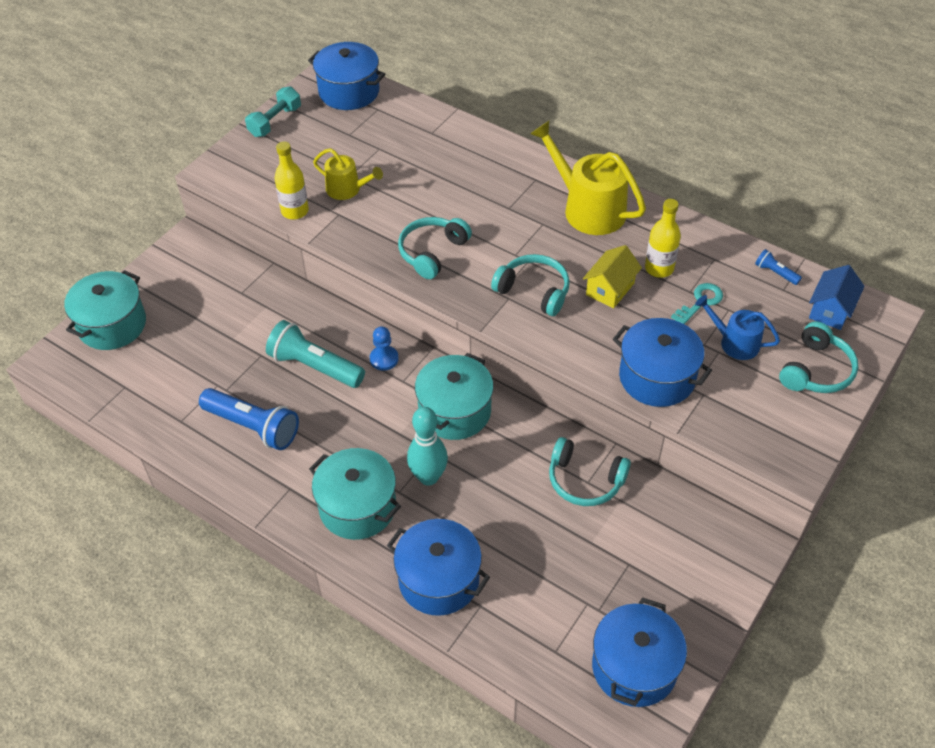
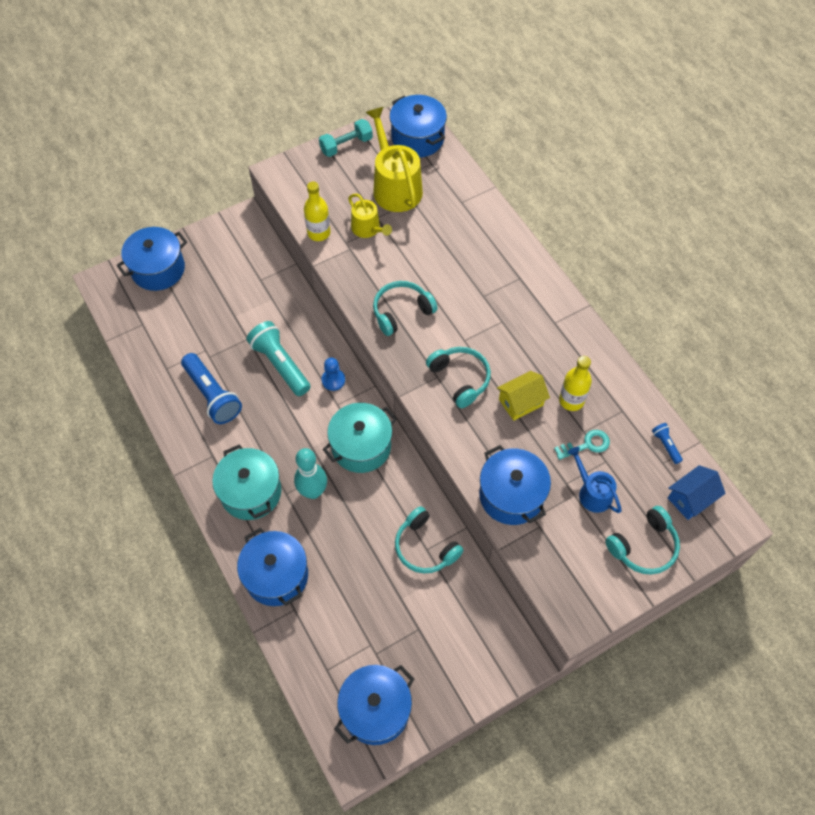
camera: 25 degrees right, 10 degrees up
(112, 325) = (158, 269): turquoise pot -> blue pot
(588, 209) = (546, 322): yellow watering can -> yellow watering can (395, 187)

